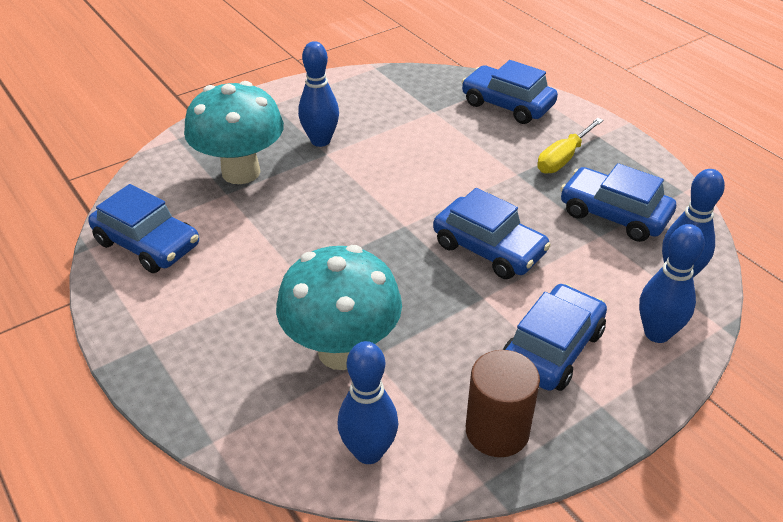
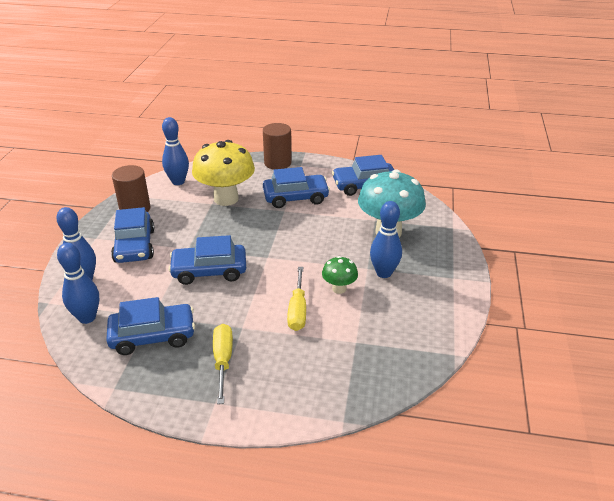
camera: 135 degrees right, 5 degrees down
(170, 374) = (277, 163): none -> brown cylinder
(342, 351) = (226, 199): turquoise mushroom -> yellow mushroom
(383, 152) = (339, 288): none -> green mushroom
(448, 157) = (297, 311): none -> yellow screwdriver
(507, 105) = (314, 387): blue car -> blue car (296, 197)

